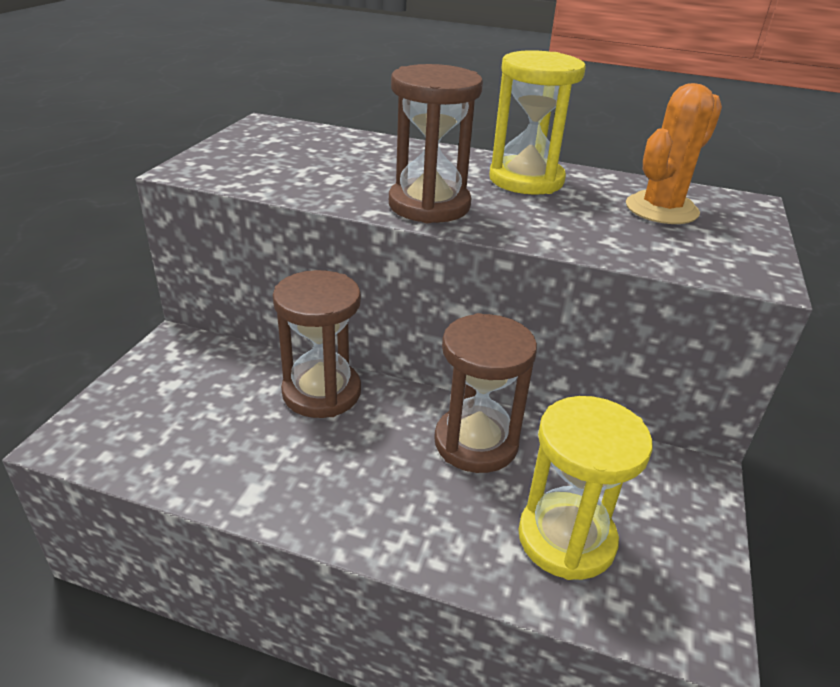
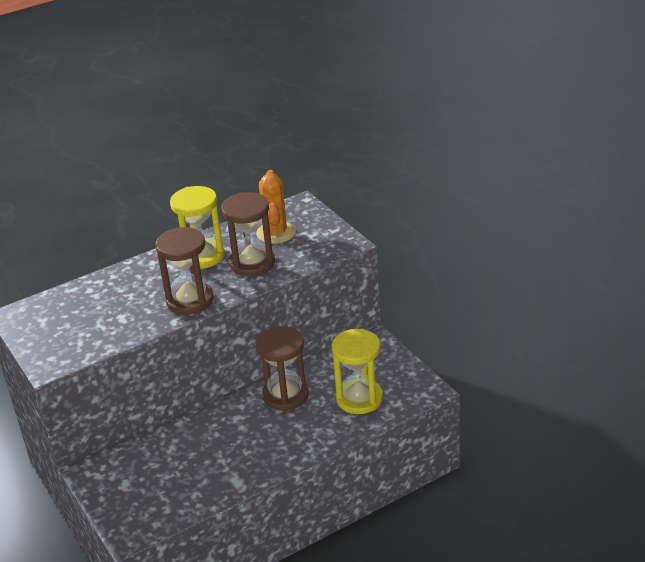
camera: 45 degrees left, 0 degrees up
(321, 392) = (195, 430): brown hourglass -> brown hourglass (252, 263)

